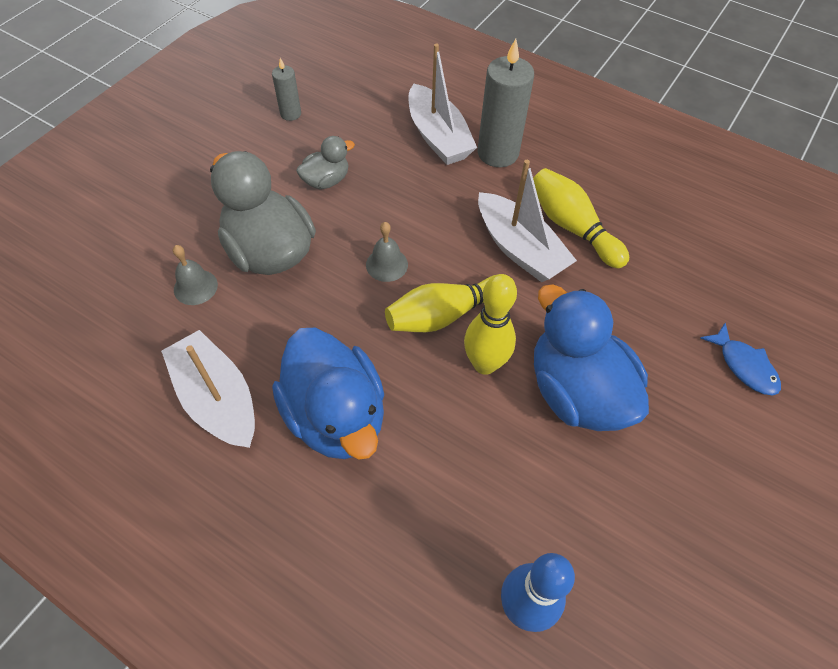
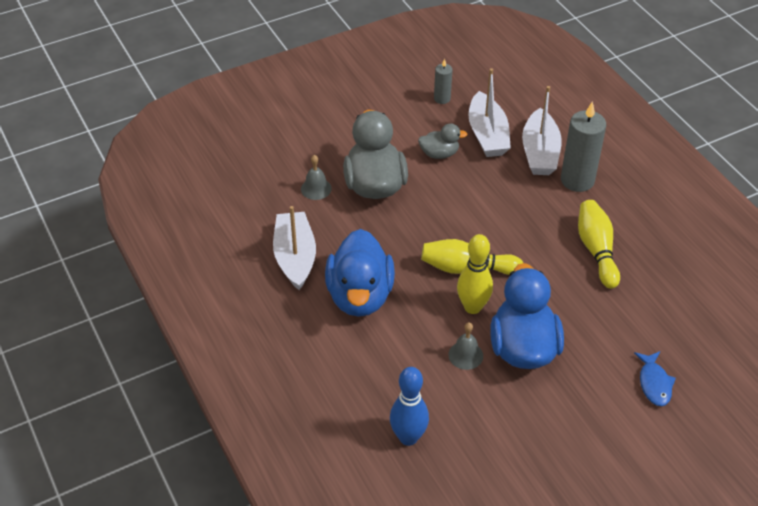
camera: 30 degrees right, 10 degrees down
(386, 264) = (447, 223): grey bell -> grey bell (465, 355)
(519, 249) = (547, 249): white boat -> white boat (487, 135)

